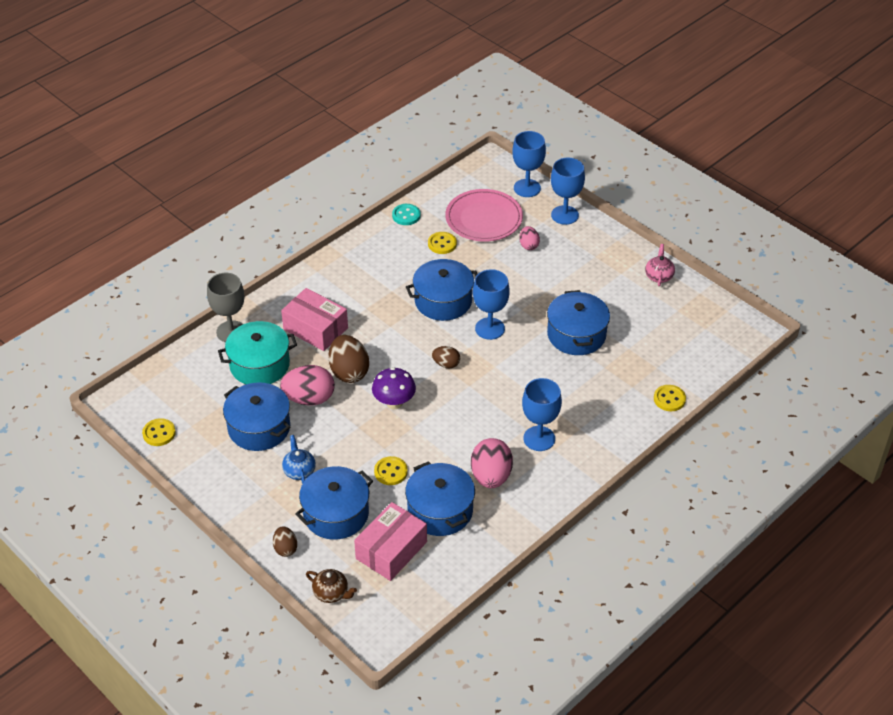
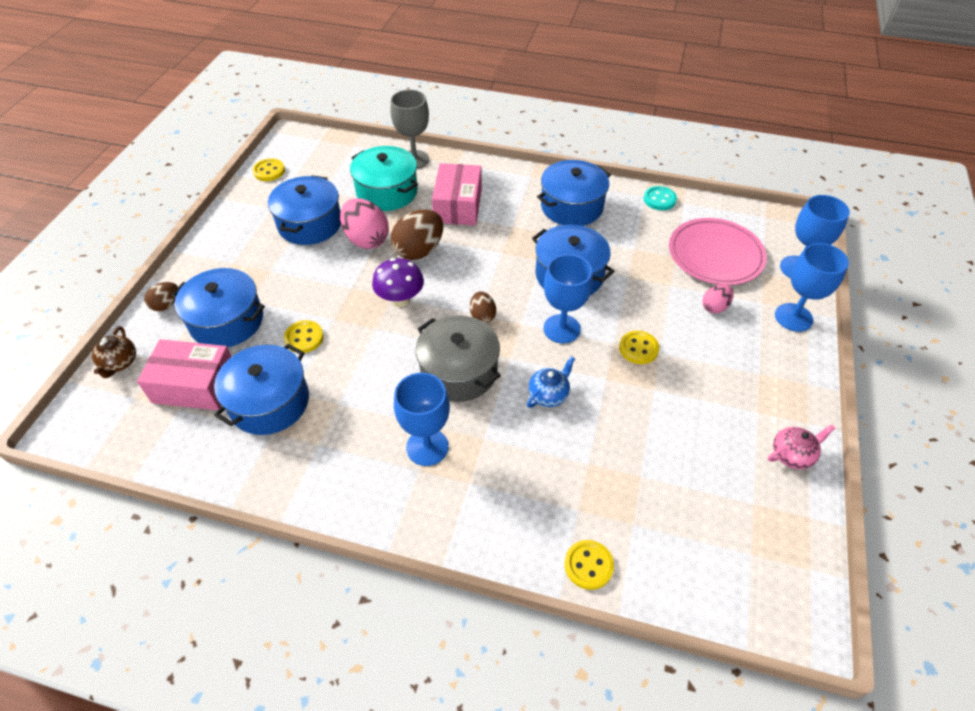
camera: 60 degrees right, 5 degrees up
(299, 471) = (270, 272): blue teapot -> blue teapot (549, 395)
(442, 244) = (647, 240): yellow button -> yellow button (638, 348)
(487, 397) = (459, 371): none -> grey pot
(491, 476) = (342, 426): pink egg -> none
(576, 335) = (618, 411): blue pot -> blue pot (572, 207)

